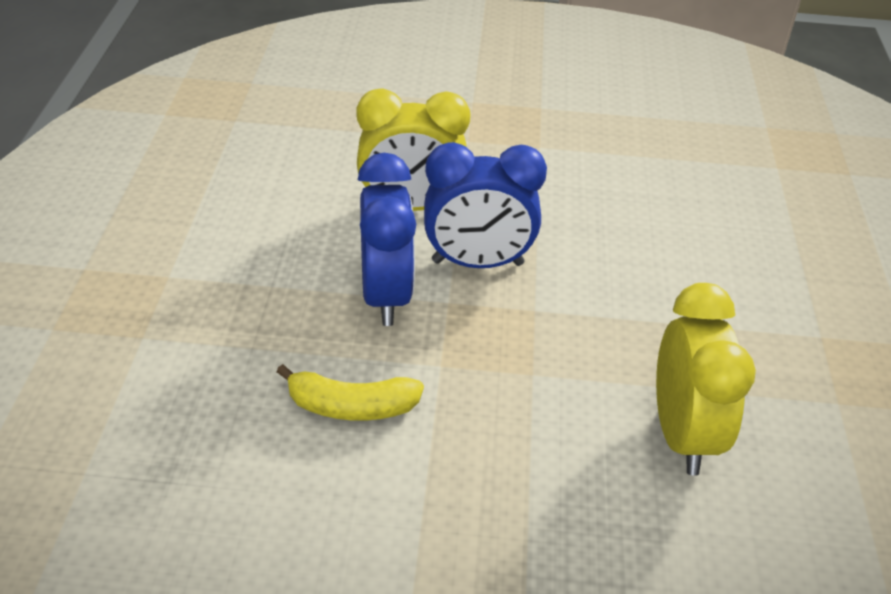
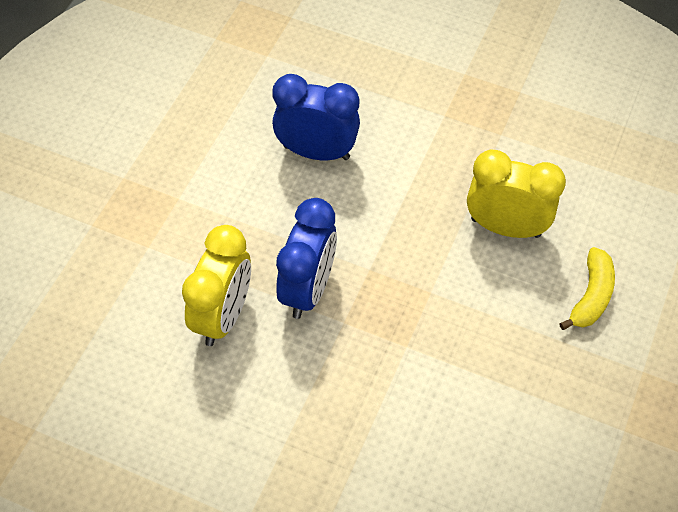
camera: 70 degrees left, 15 degrees up
(351, 406) = (430, 414): yellow banana -> yellow banana (591, 296)
(385, 295) = (324, 363): blue clock -> blue clock (316, 152)

